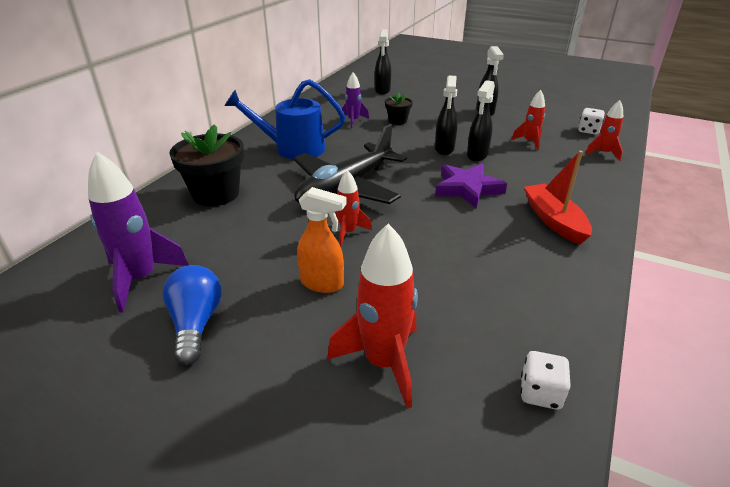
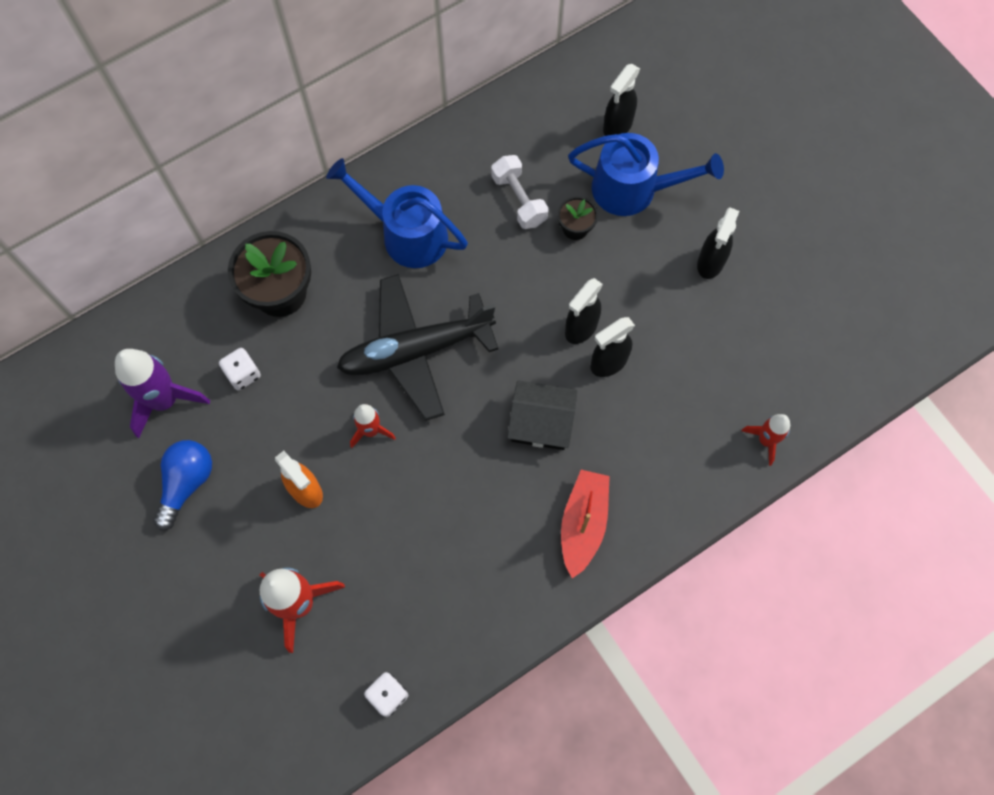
camera: 30 degrees right, 35 degrees up
(353, 121) = (519, 200): purple rocket -> white dumbbell
(414, 103) = (633, 189): none -> blue watering can
(467, 189) = (541, 423): purple star -> black house
(529, 142) = (699, 367): red rocket -> none
(588, 131) = (803, 382): white dice -> white dice (243, 374)

